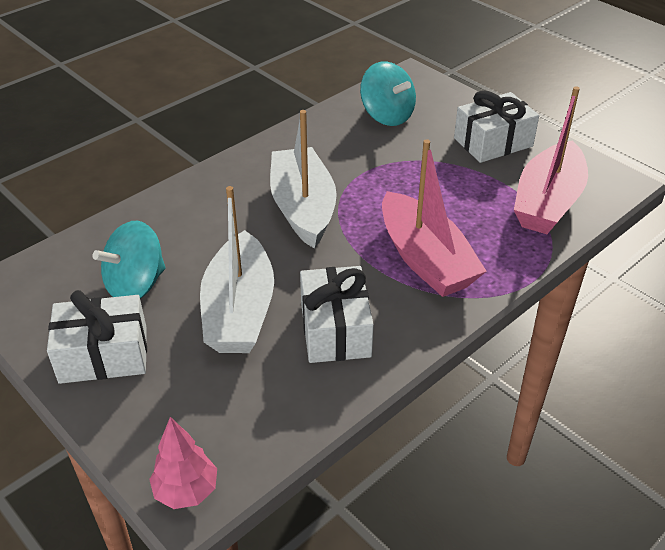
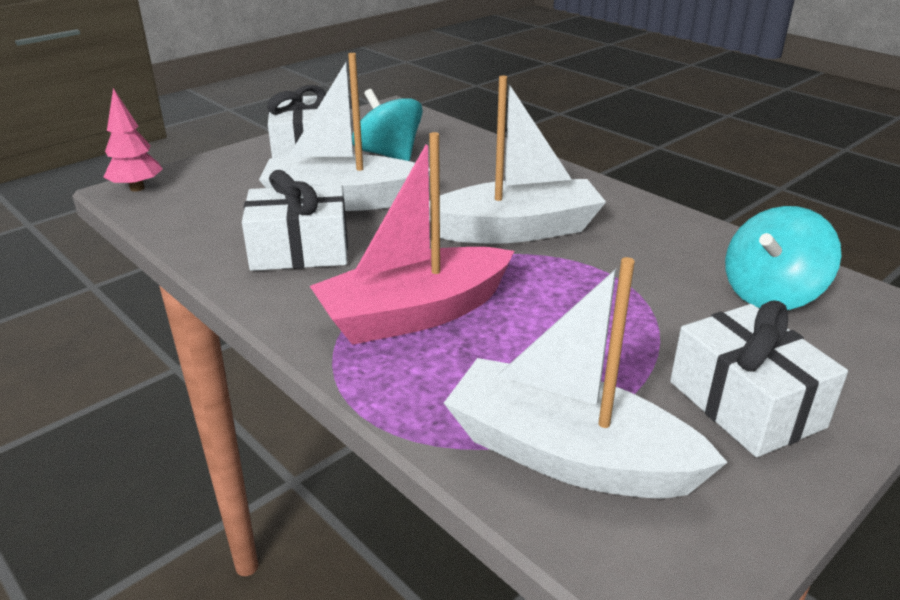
camera: 90 degrees right, 10 degrees down
(547, 202) = (568, 455): pink boat -> white boat

